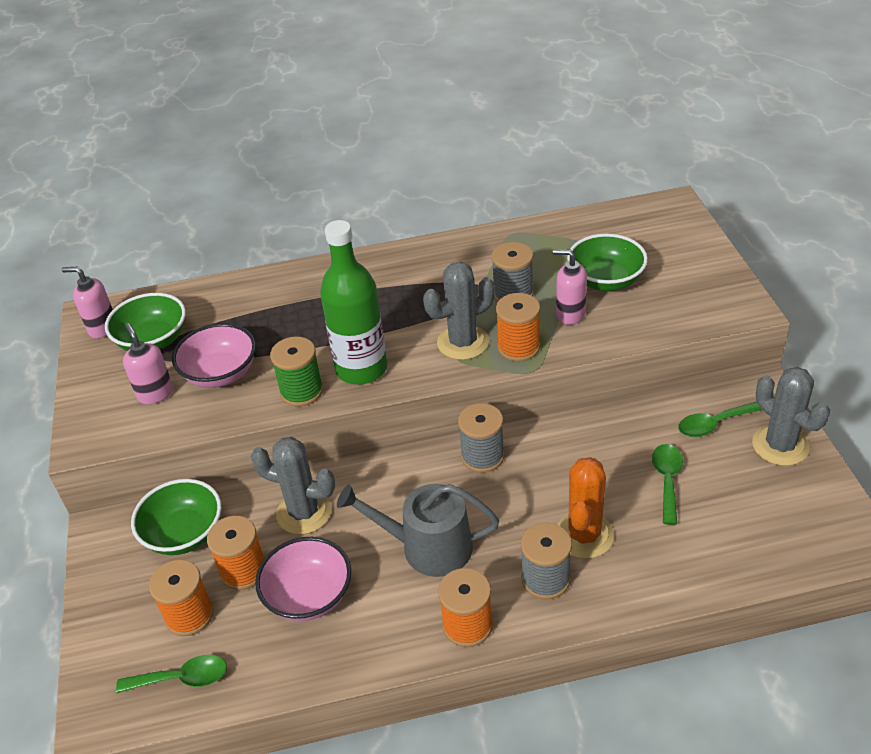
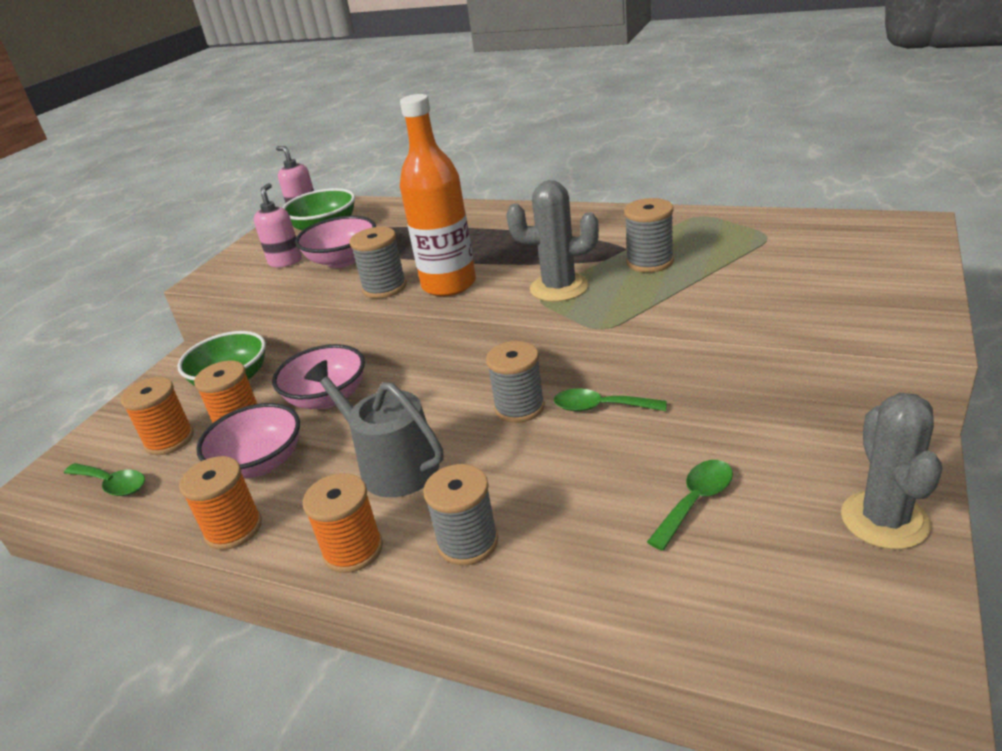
camera: 35 degrees right, 10 degrees down
(301, 391) = (384, 288): green spool -> grey spool
(304, 512) = (327, 398): grey cactus -> pink bowl
(361, 369) = (449, 285): green bottle -> orange bottle
(518, 347) = (609, 305): orange spool -> orange spool (233, 529)
(570, 314) = (692, 291): pink soap dispenser -> none
(584, 535) = (548, 518): orange cactus -> none
(605, 280) = (763, 272): green bowl -> none
(713, 424) = (807, 465): green spoon -> green spoon (600, 407)

